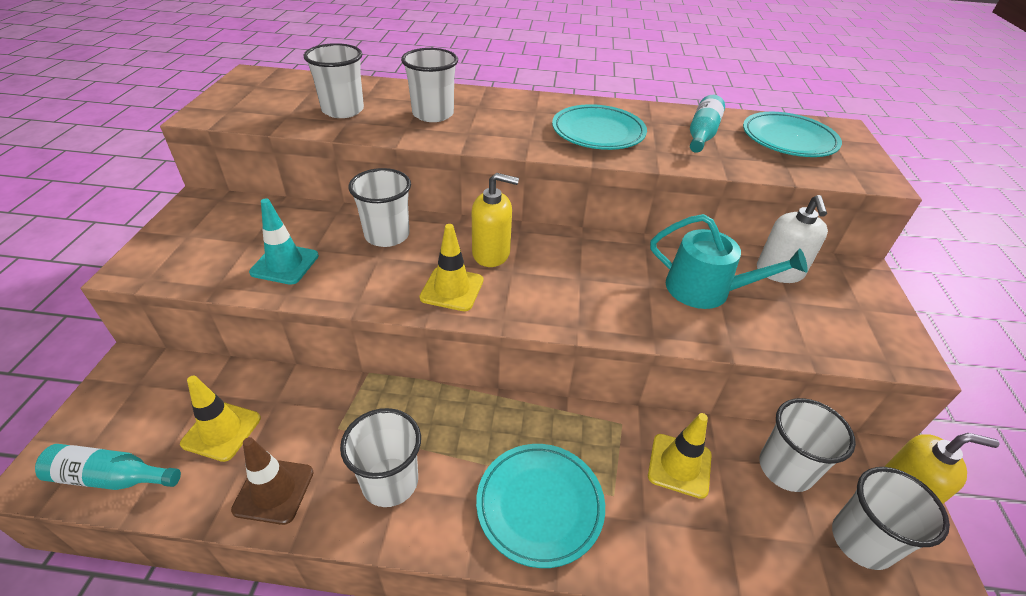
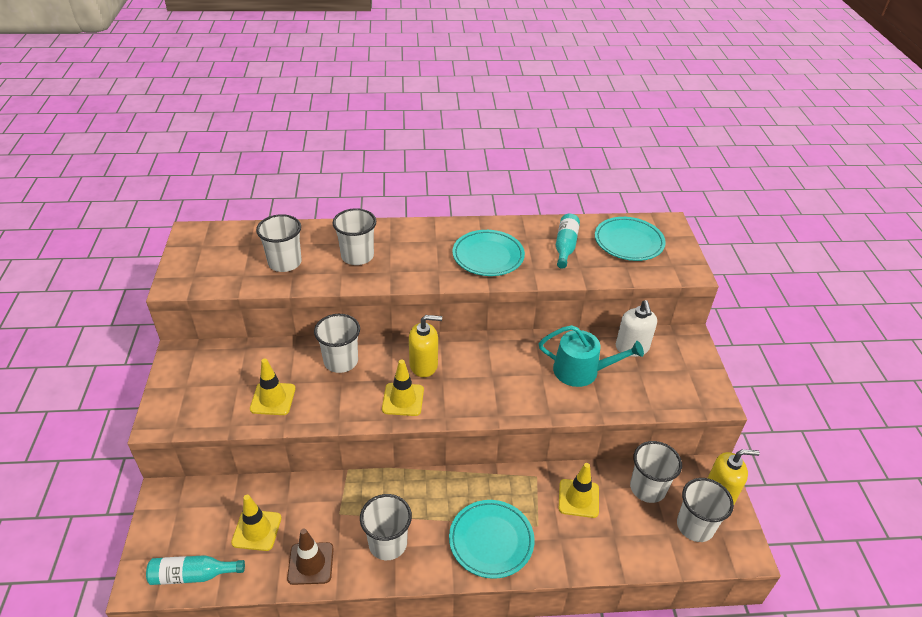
camera: 10 degrees left, 0 degrees up
(285, 264) = (273, 399): turquoise traffic cone -> yellow traffic cone

